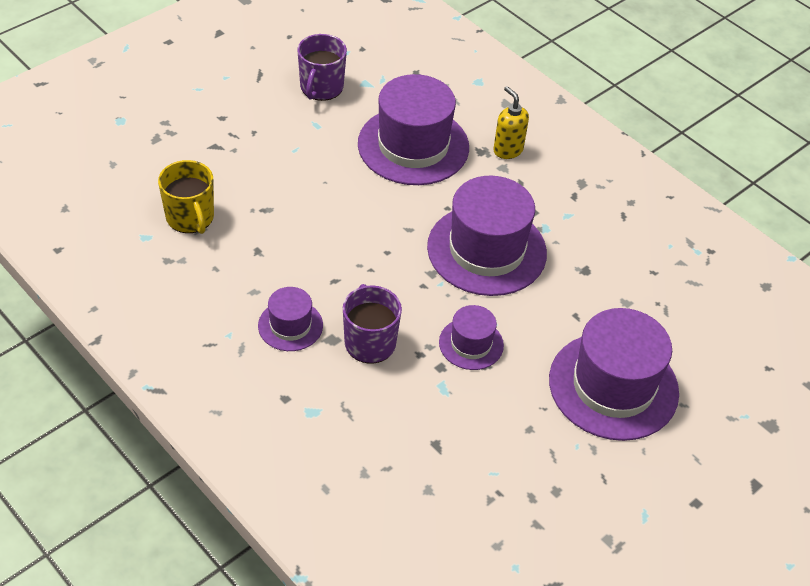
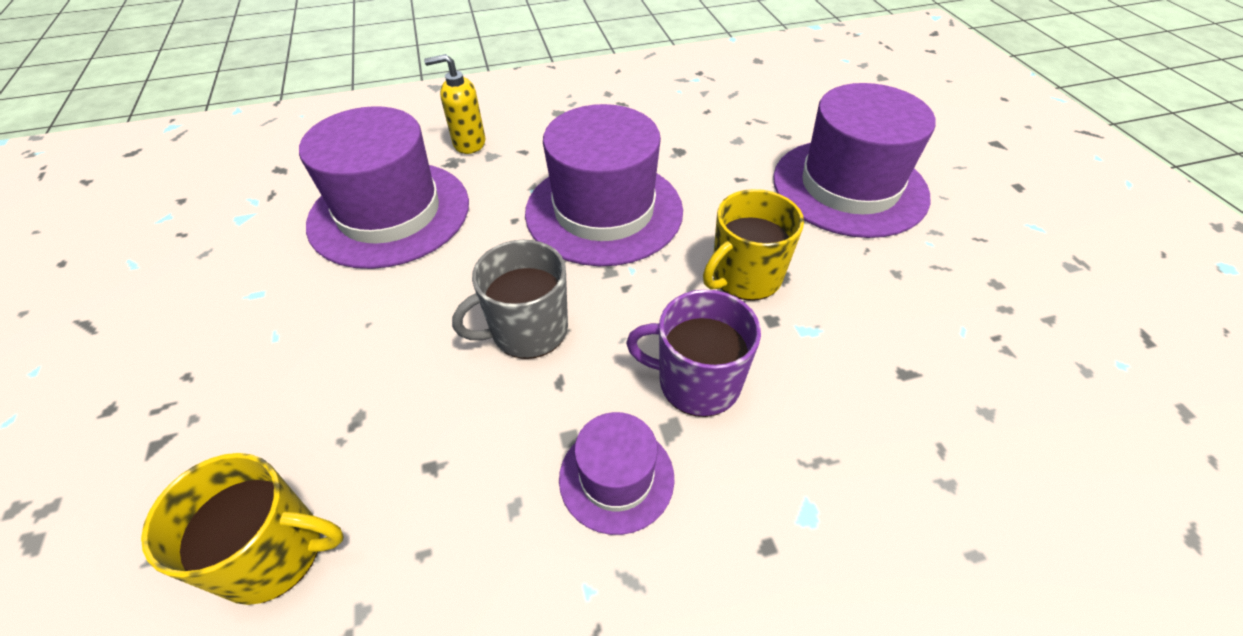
camera: 60 degrees left, 0 degrees up
(321, 88) = (196, 264): purple mug -> none
(361, 252) = (527, 330): none -> grey mug
(471, 344) = (745, 277): purple hat -> yellow mug

